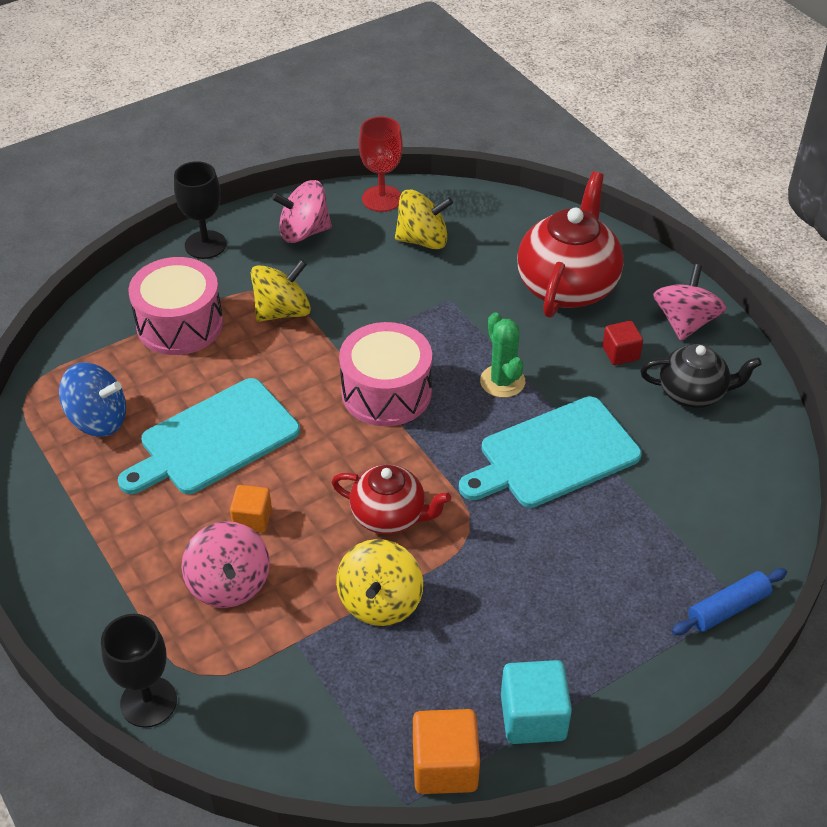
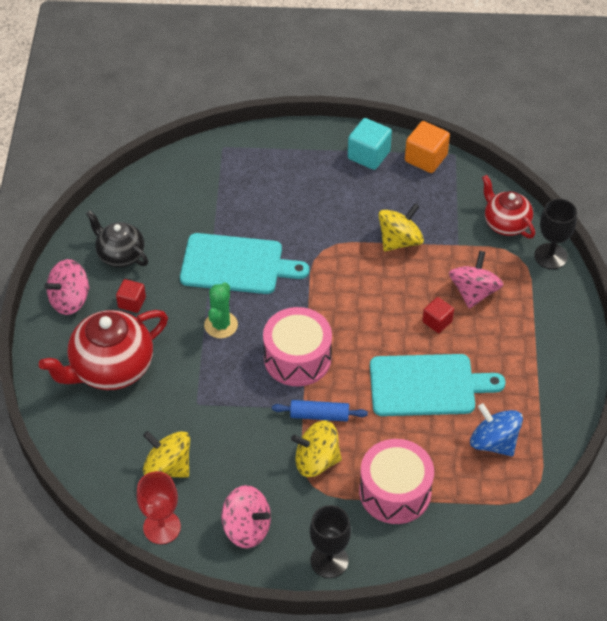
camera: 145 degrees left, 5 degrees up
(252, 519) = (437, 322): orange cube -> red cube
(389, 516) = (359, 281): red teapot -> red teapot (505, 223)
(728, 608) = (231, 148): blue rolling pin -> blue rolling pin (319, 415)

